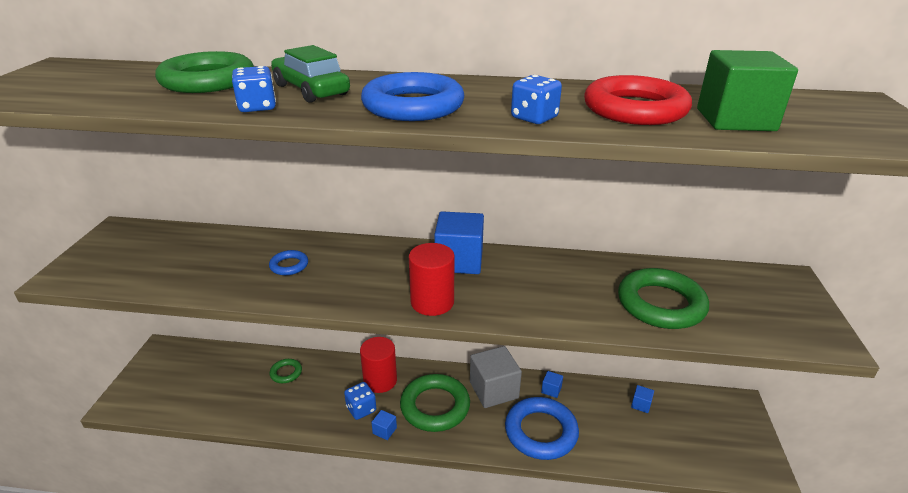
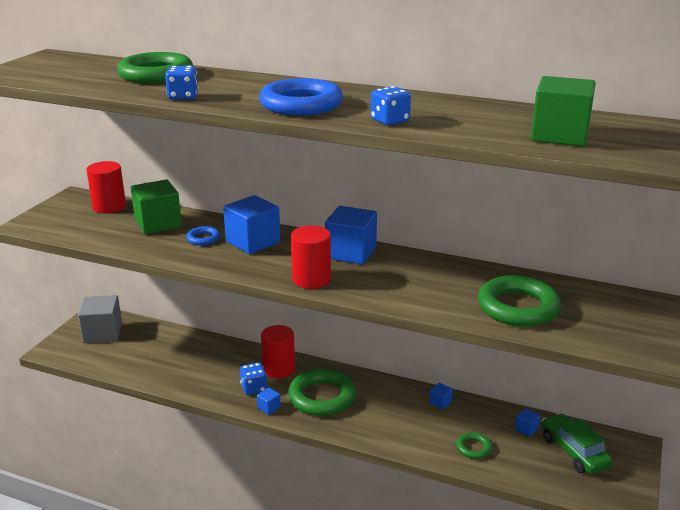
camera: 15 degrees right, 5 degrees down
(164, 238) = (109, 207): none -> red cylinder
(229, 252) = (158, 223): none -> green cube
(286, 373) = (196, 350): green ring -> green ring (473, 448)
(311, 90) = (230, 87): green car -> green car (574, 452)
(347, 262) = (253, 242): none -> blue cube
(494, 390) = (383, 393): grey cube -> grey cube (102, 333)
(541, 432) = (414, 433): blue ring -> none
(635, 109) = (481, 121): red ring -> none

